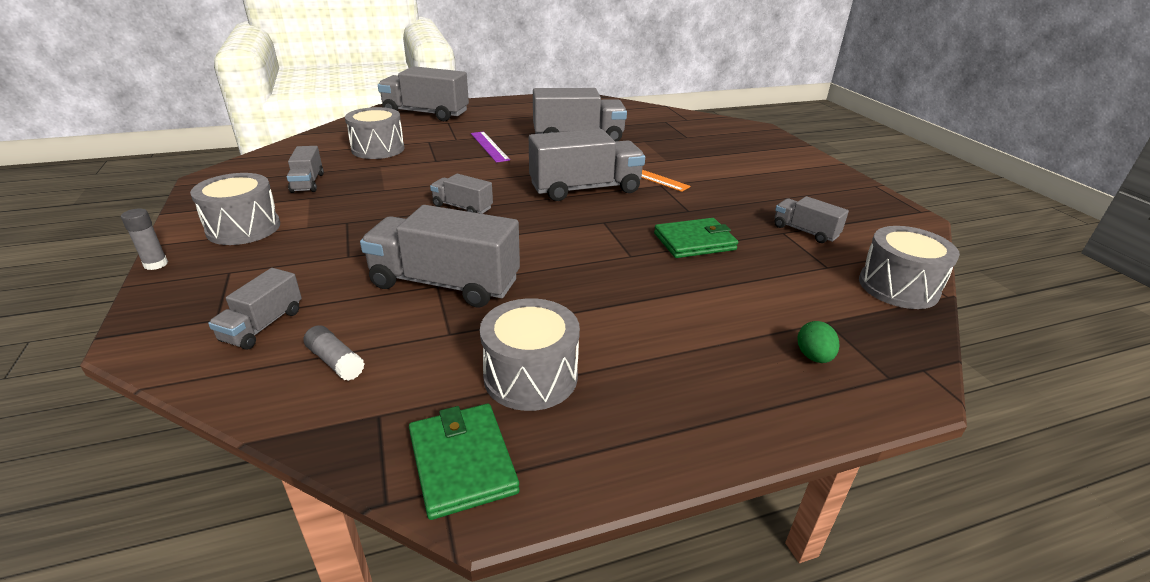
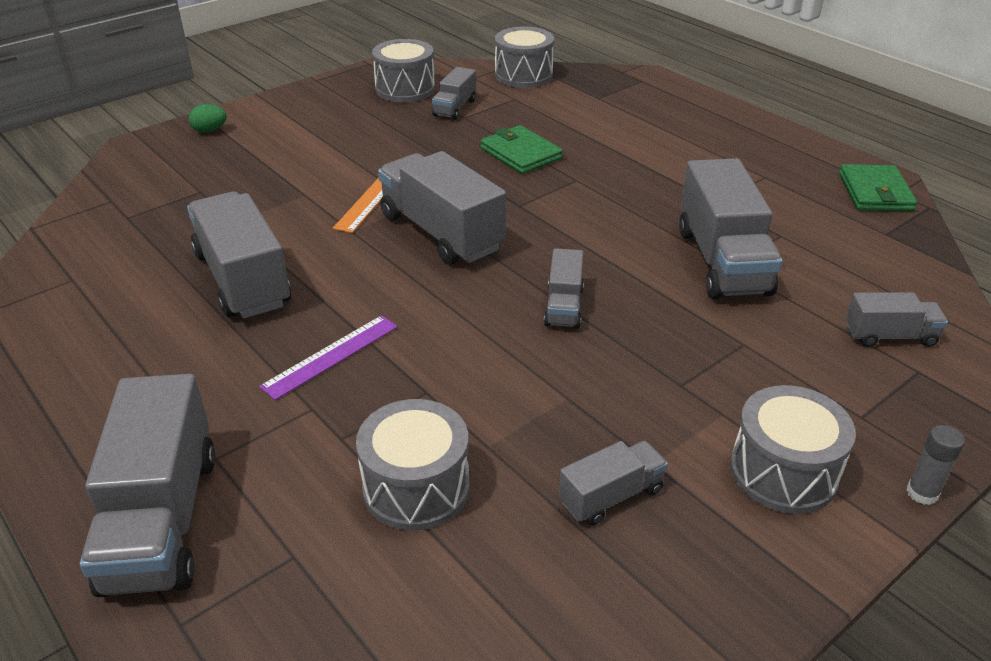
camera: 110 degrees left, 5 degrees up
(335, 361) = (872, 274): grey glue stick -> none
(462, 462) = (875, 192): green wallet -> green wallet turned 45 degrees counterclockwise
(530, 376) = (782, 189): grey drum -> grey drum (405, 89)
(813, 357) = (646, 101): green egg -> green egg (210, 130)

